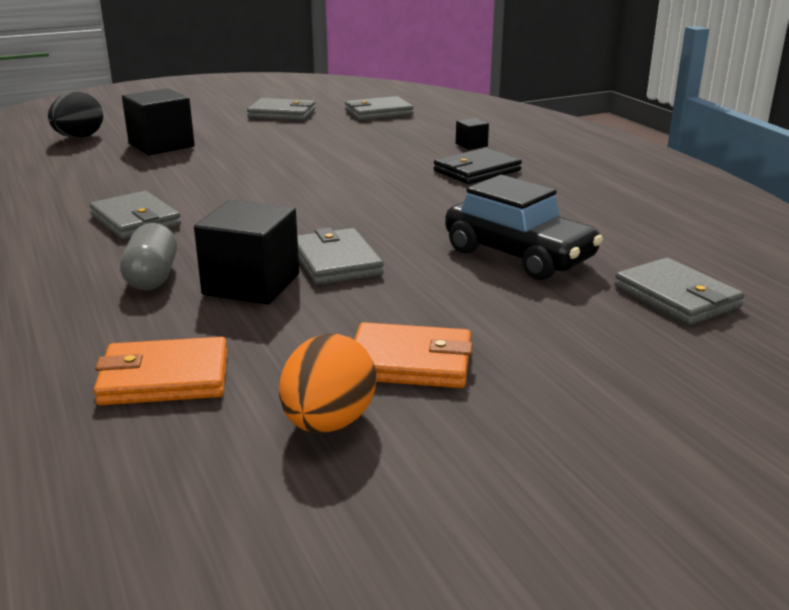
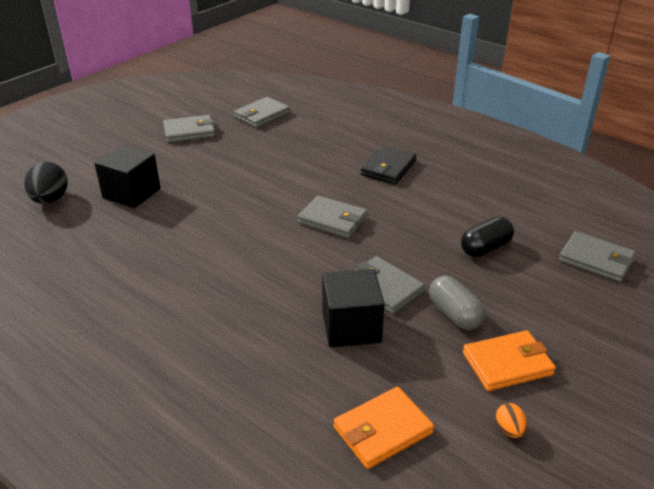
camera: 25 degrees left, 10 degrees up
(135, 220) = (203, 286): grey wallet -> grey wallet (332, 220)
(152, 277) = (278, 341): grey capsule -> grey capsule (454, 314)
(328, 423) = (509, 429): orange egg -> orange egg, size x0.50
(471, 145) = (360, 140): black cube -> none
(519, 255) = (485, 248): black car -> black capsule

